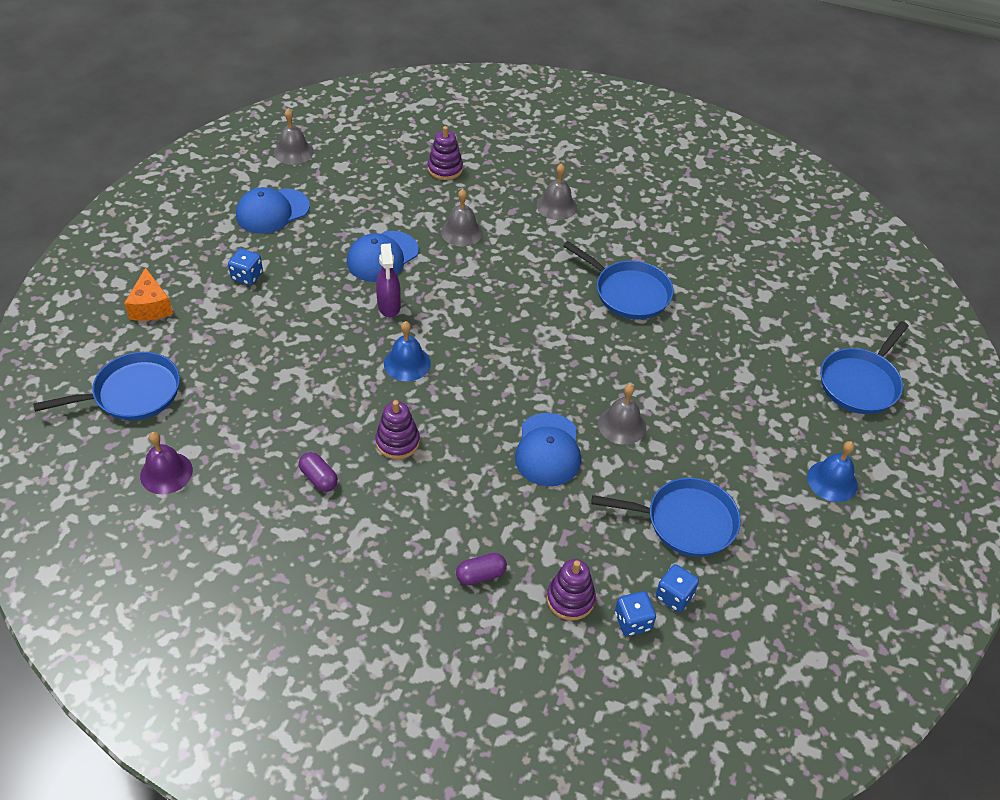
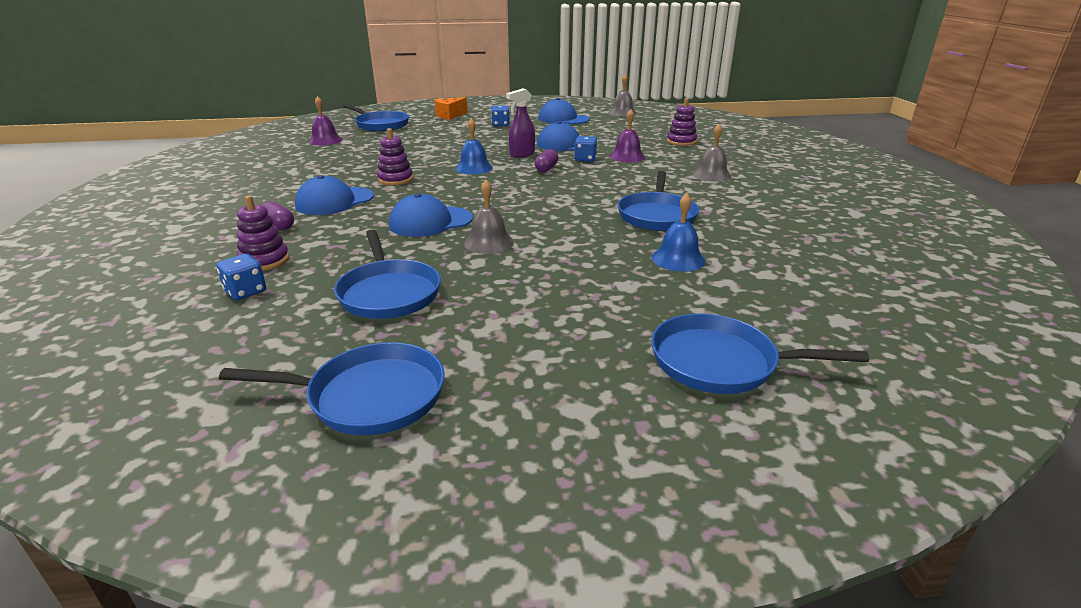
camera: 65 degrees right, 20 degrees down
(319, 478) = (345, 168): purple capsule -> purple capsule (546, 169)
(436, 513) = (334, 201): none -> blue cap
(461, 232) = (627, 156): grey bell -> purple bell
(674, 596) = (285, 305): blue dice -> blue dice (585, 159)
(828, 568) = (370, 396): none -> blue pan
(832, 481) = (522, 372): blue bell -> blue bell (678, 259)

